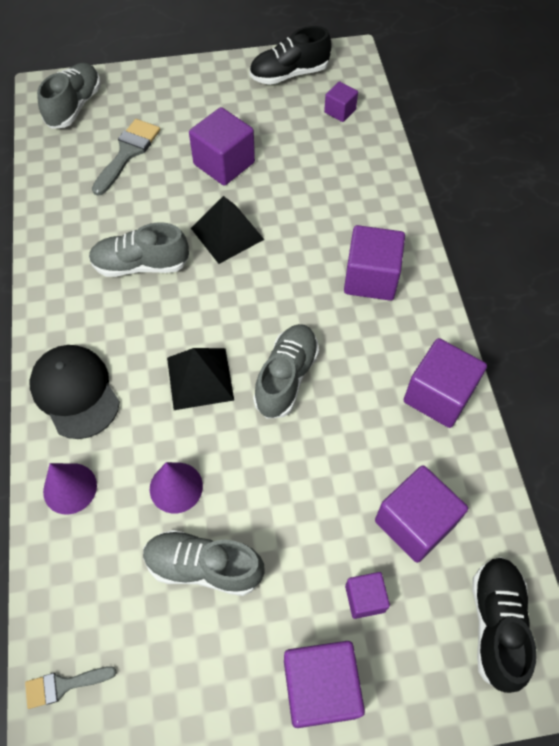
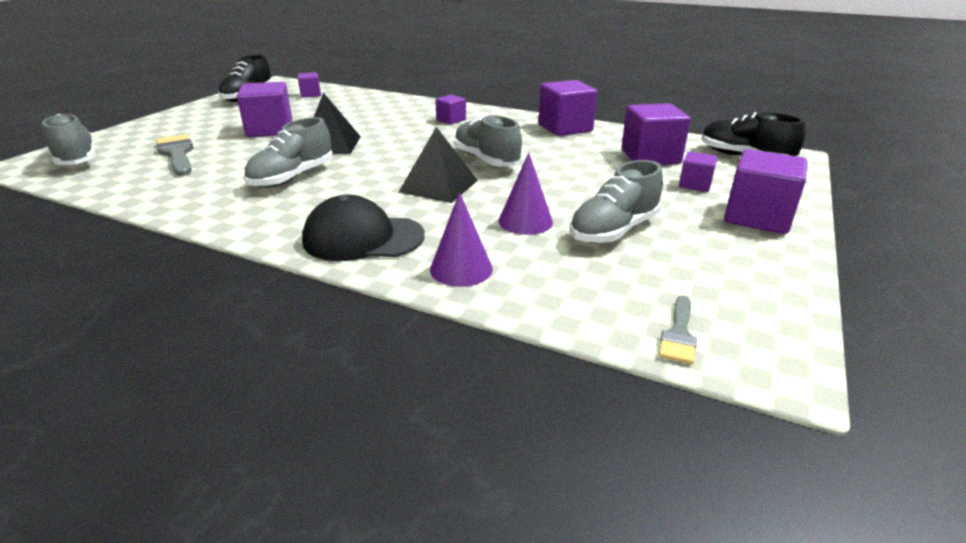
camera: 55 degrees left, 30 degrees down
(371, 278) = (451, 120): purple cube -> purple cube, size x0.55

